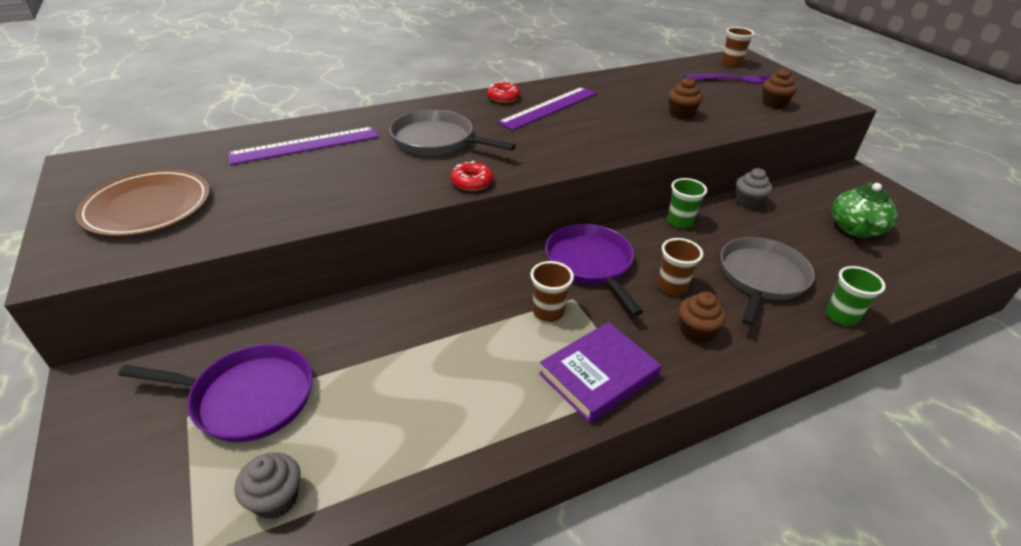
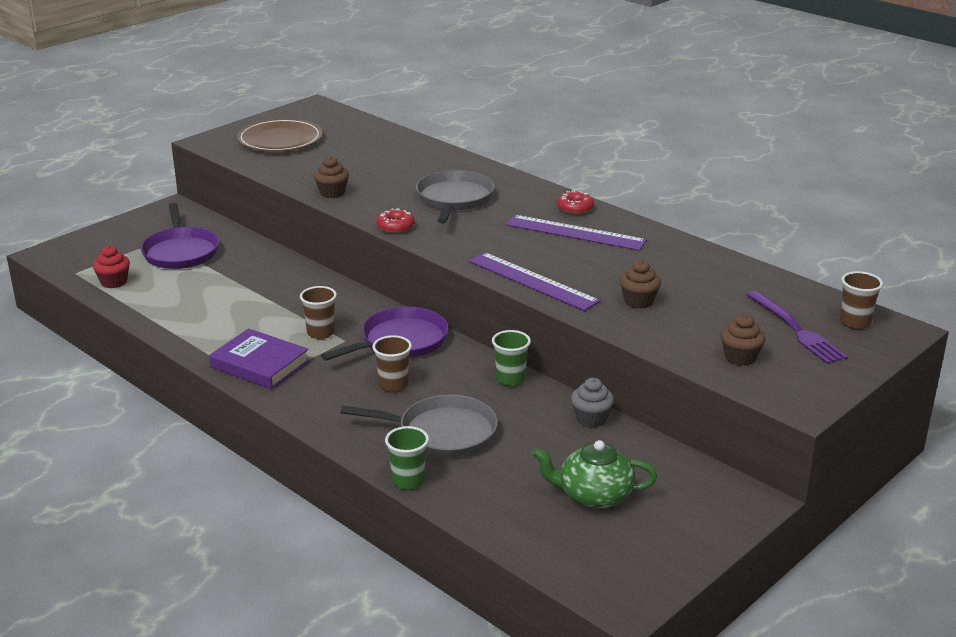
camera: 70 degrees right, 10 degrees down
(276, 499) = (114, 282): grey cupcake -> red cupcake
(305, 145) = (399, 157): purple ruler -> purple ruler (532, 281)
(696, 331) = (337, 402): brown cupcake -> brown cupcake (332, 193)

